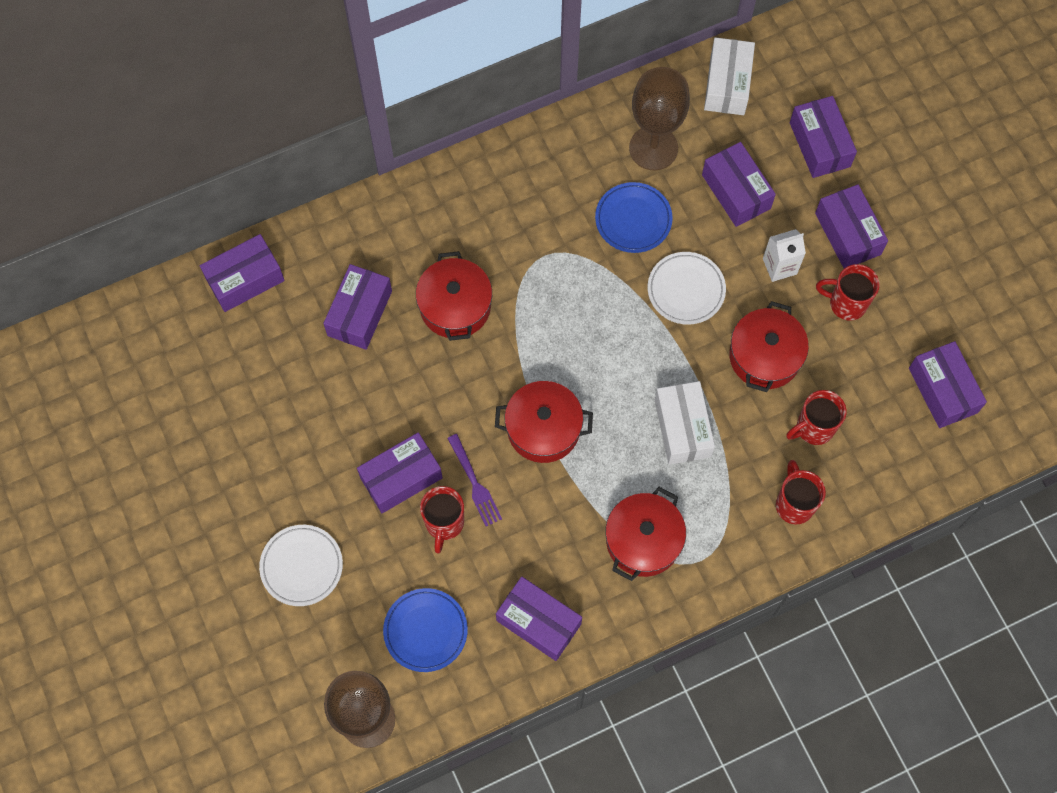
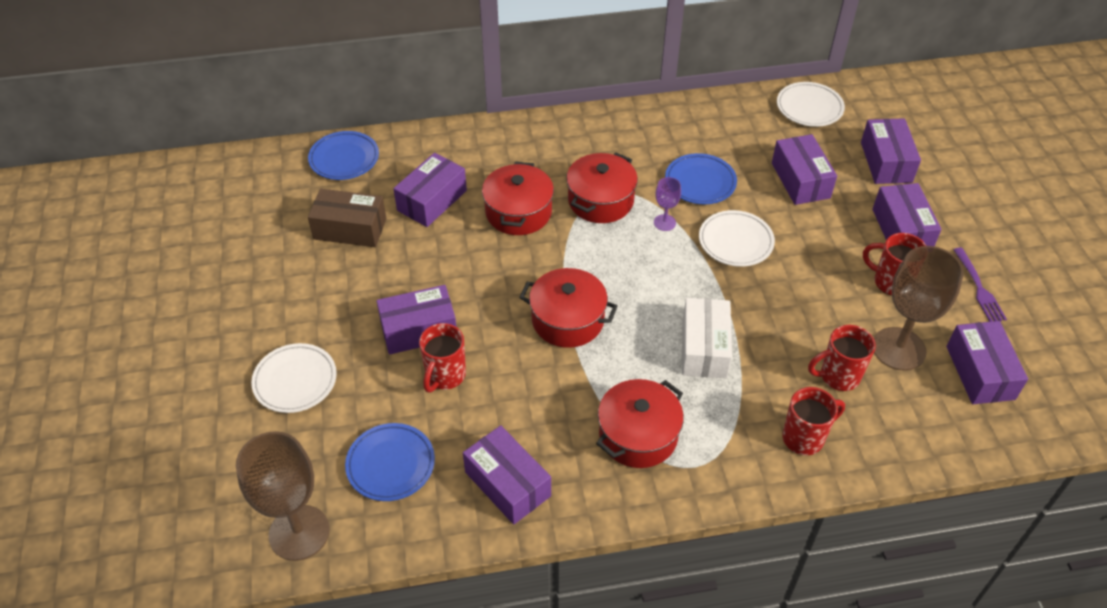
camera: 15 degrees right, 20 degrees down
(245, 279) = (344, 159): purple box -> blue plate
(286, 372) = (350, 229): none -> brown box
(474, 483) = (486, 349): purple fork -> purple fork (979, 288)
(609, 283) = (664, 222): none -> purple goblet
(653, 148) = (732, 137): brown goblet -> brown goblet (898, 349)
(727, 84) = (809, 108): white box -> white plate
(764, 356) = (800, 307): red pot -> red pot (601, 200)
(779, 266) = (830, 241): white carton -> none
(794, 504) = (804, 438): red mug -> red mug turned 60 degrees clockwise

